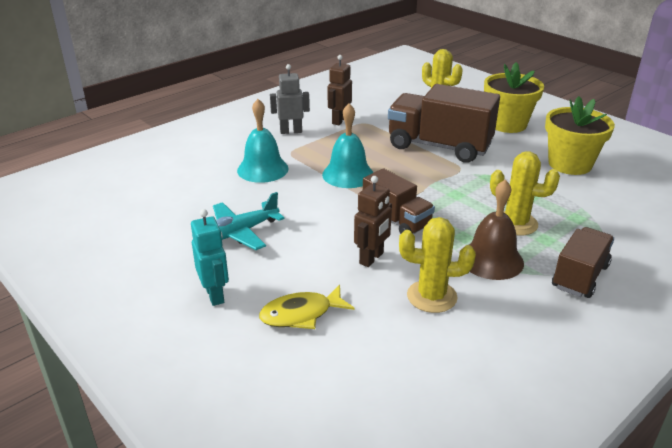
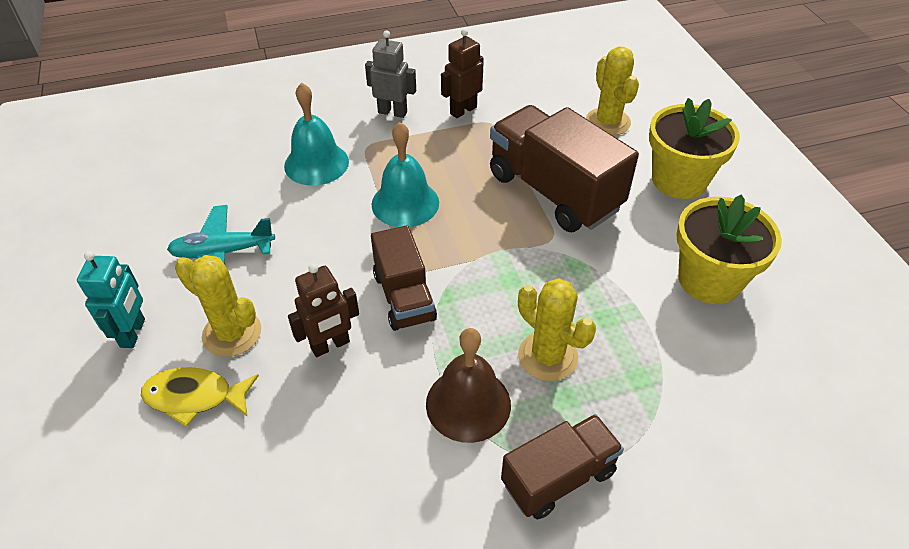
camera: 25 degrees right, 15 degrees up
(431, 296) = (351, 431): yellow cactus -> yellow cactus (232, 333)

